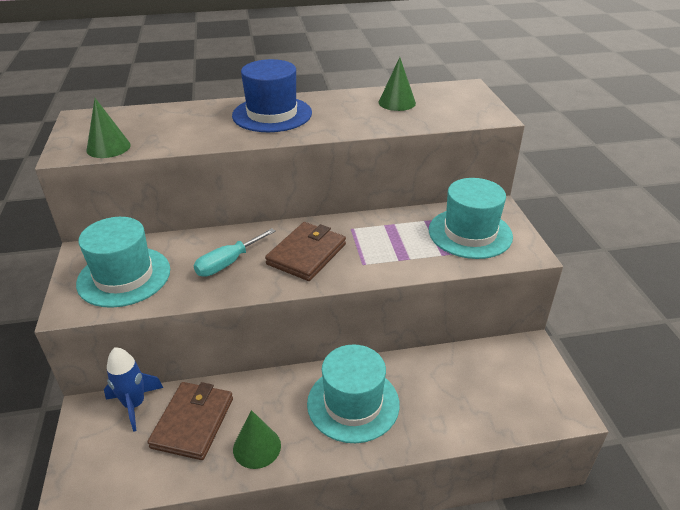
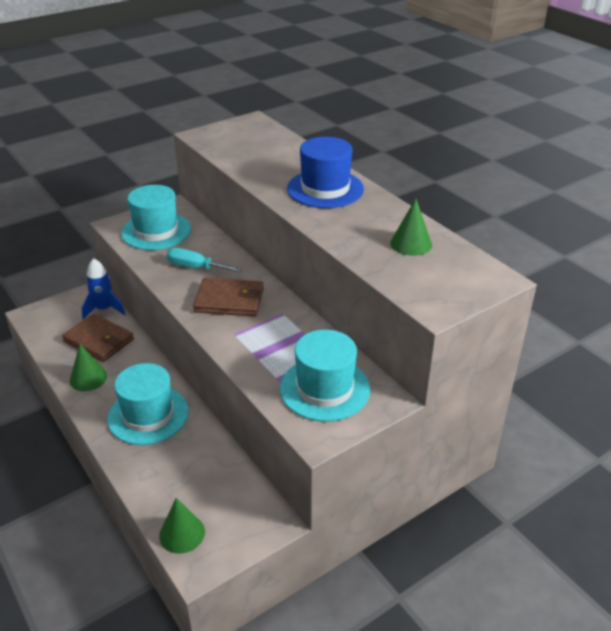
camera: 65 degrees right, 0 degrees up
(108, 147) = (217, 145): green cone -> green cone (182, 533)
(193, 422) = (99, 340): brown wallet -> brown wallet turned 45 degrees clockwise

